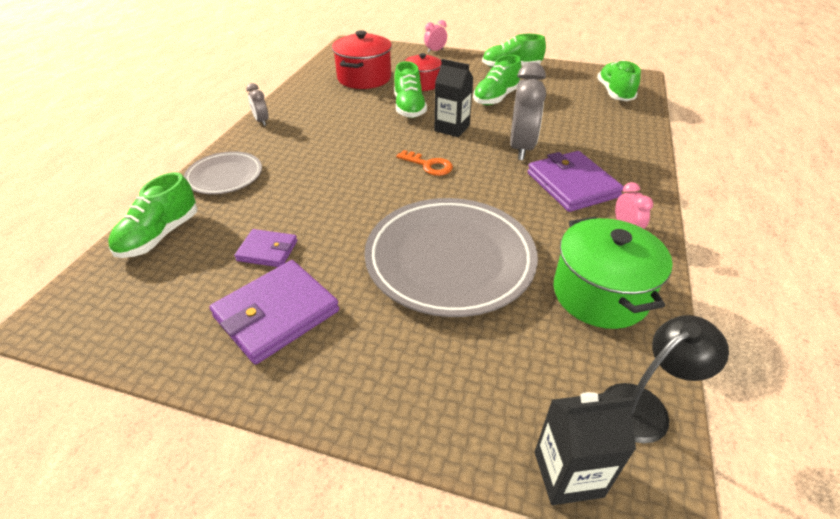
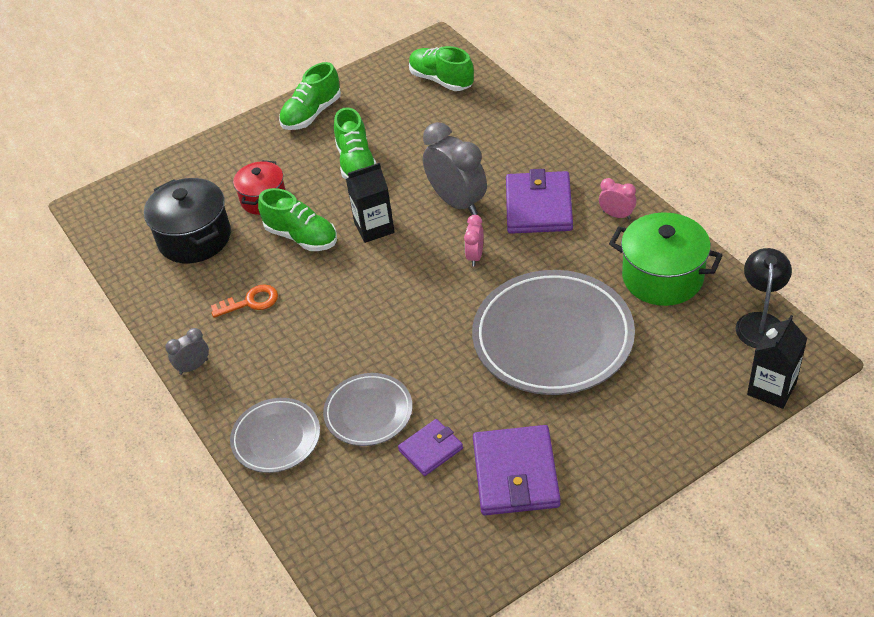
camera: 45 degrees left, 5 degrees up
(160, 236) = (331, 521): green shoe -> none
(261, 121) = (193, 367): grey clock -> grey clock turned 135 degrees clockwise
(280, 203) = (368, 412): none -> grey plate
(364, 78) = (194, 238): red pot -> black pot
(429, 165) = (417, 279): orange key -> orange key (250, 302)
(435, 51) = (201, 146): pink clock -> pink clock (475, 256)
(572, 185) = (538, 206): purple wallet -> purple wallet turned 75 degrees clockwise

